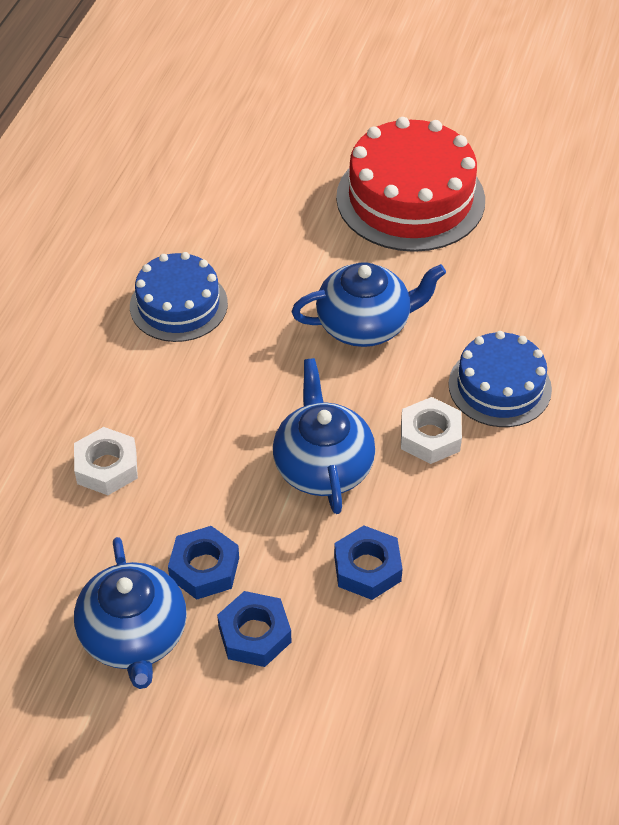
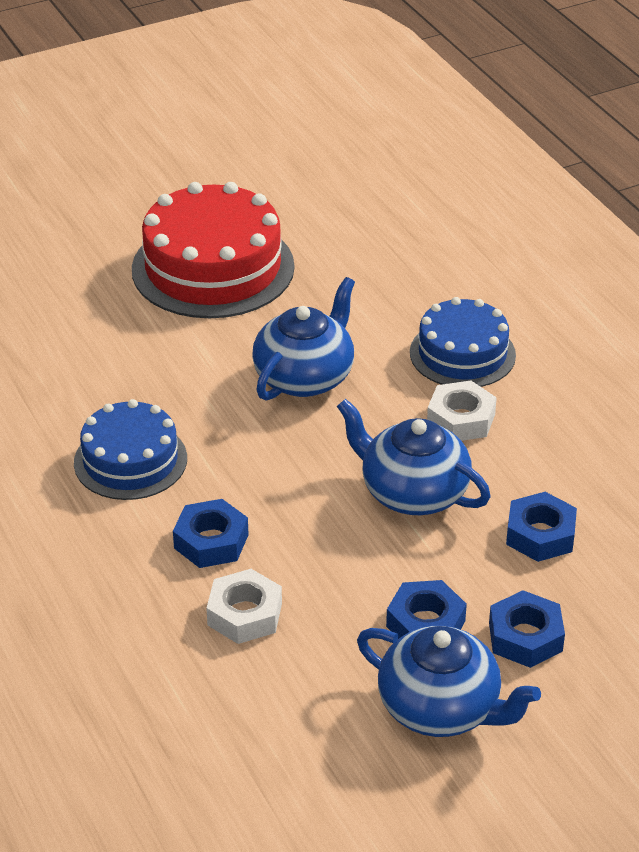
camera: 45 degrees left, 10 degrees down
(153, 400) = (211, 541): none -> blue nut

